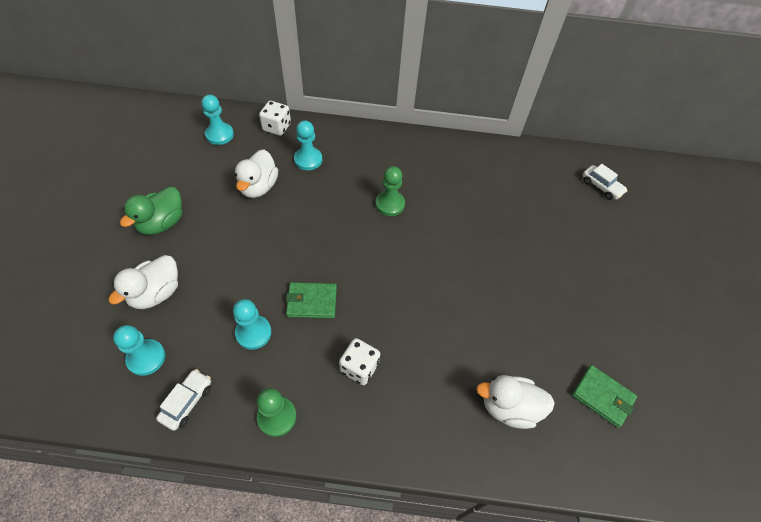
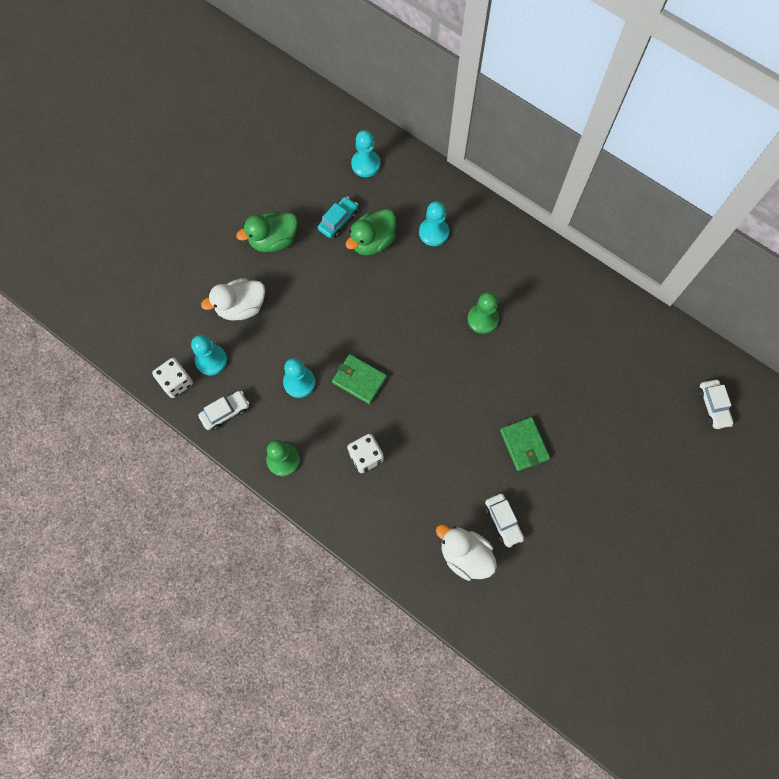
camera: 35 degrees right, 15 degrees up
(217, 184) = (338, 221): none -> turquoise car
(258, 187) = (372, 241): white duck -> green duck
(276, 127) = (424, 179): white dice -> white dice (176, 382)
(519, 356) = (503, 521): none -> white car
(602, 397) = (550, 592): green wallet -> green wallet (524, 445)

